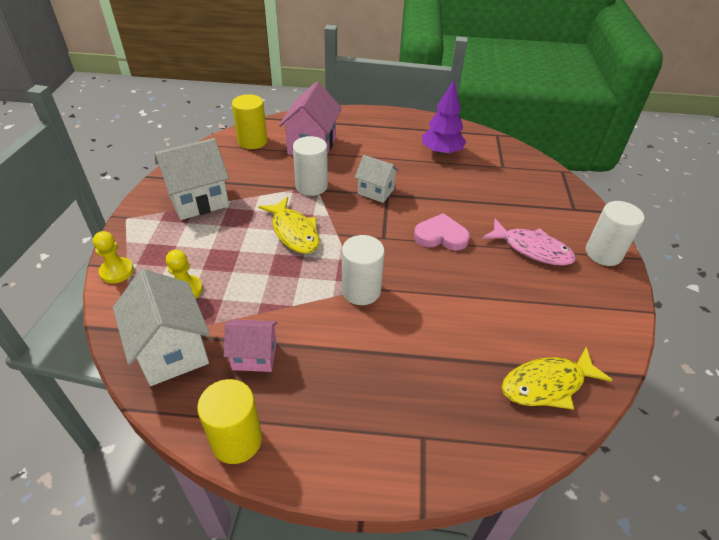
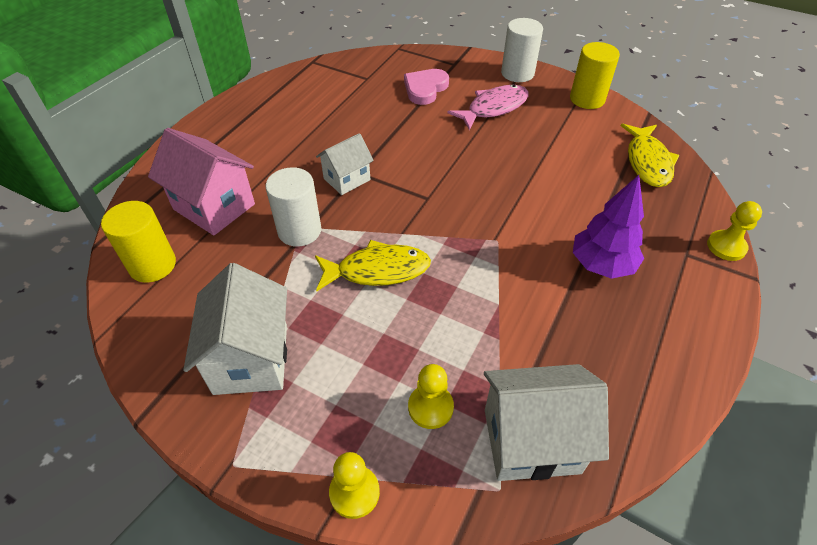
camera: 65 degrees left, 5 degrees up
(236, 440) = (671, 398): yellow cylinder -> yellow cylinder (587, 99)
(254, 356) = (563, 356): pink house -> none
(361, 291) = (499, 240): white cylinder -> none
(441, 152) = (313, 108): purple tree -> purple tree (601, 265)
(441, 236) = (447, 156): pink heart -> pink heart (425, 89)
(456, 476) = (726, 246): none -> yellow pawn

